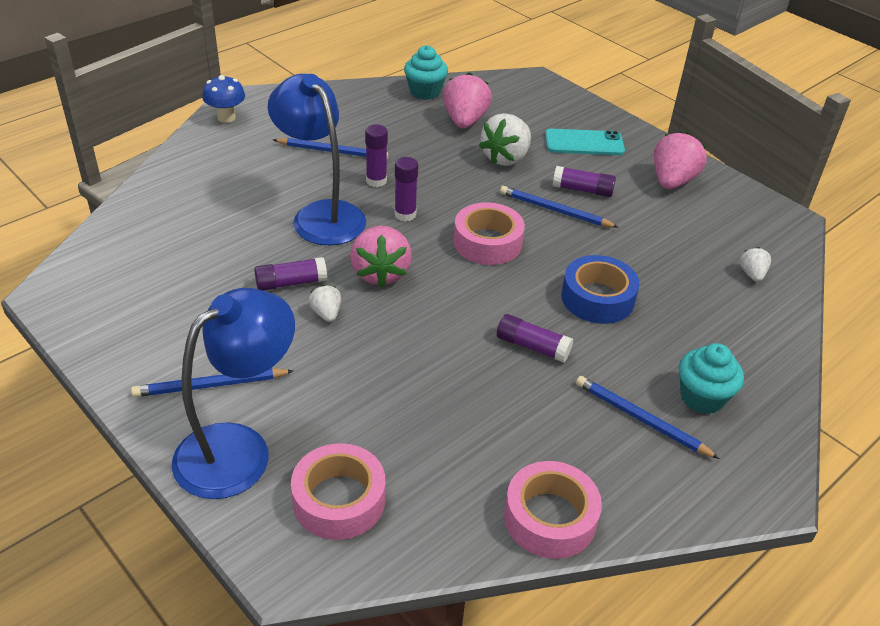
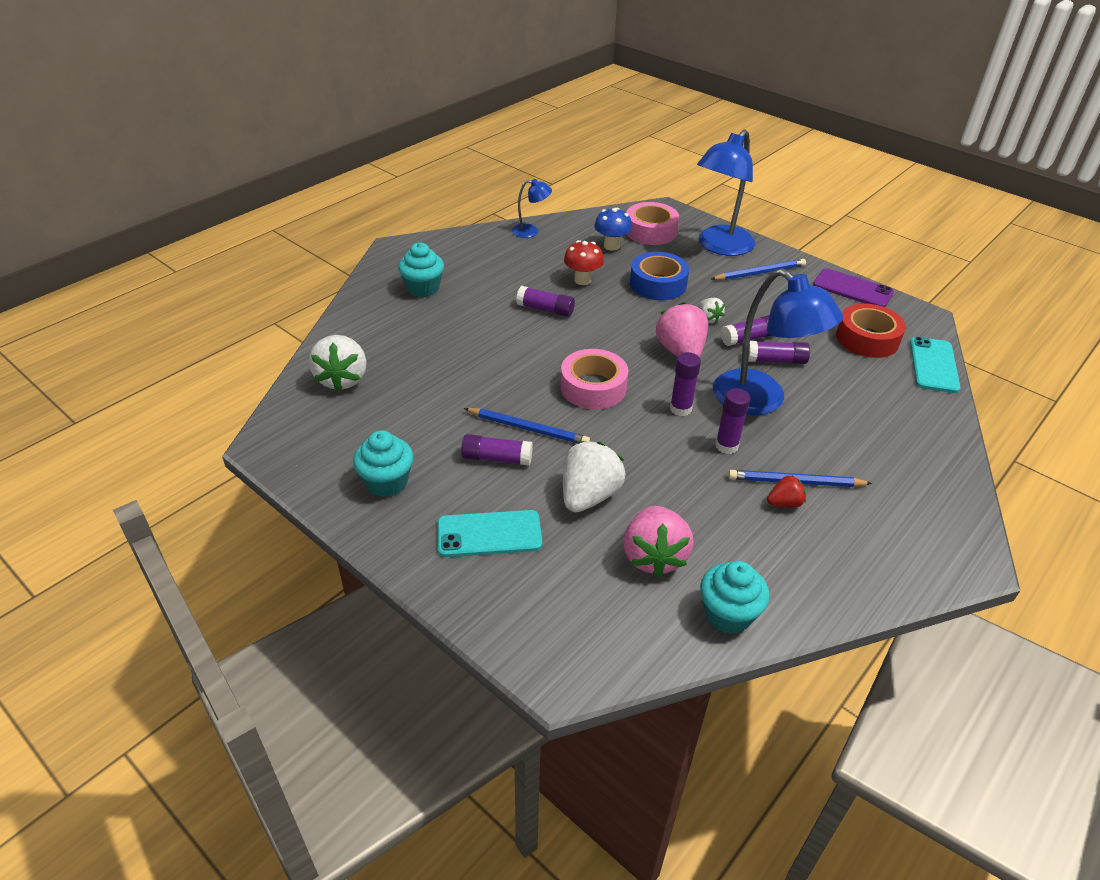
camera: 175 degrees right, 0 degrees up
(100, 344) = (852, 289): none -> purple phone
(107, 233) = (933, 365): none -> turquoise phone
(151, 270) = (867, 339): none -> red tape
(226, 118) = (956, 522): blue mushroom -> blue mushroom (611, 246)
(278, 254) = (775, 360): none -> purple glue stick
(351, 140) = (784, 503): none -> red strawberry
(476, 394) = (582, 280): none -> red mushroom
(550, 518) = (531, 231): pink tape -> blue lamp
(597, 298) = (491, 347): blue tape -> blue tape (658, 284)
(641, 419) = (470, 275): blue pencil -> none
(672, 181) = (387, 482): pink strawberry -> turquoise cupcake
(752, 274) = (342, 379): white strawberry -> white strawberry, size x1.93

